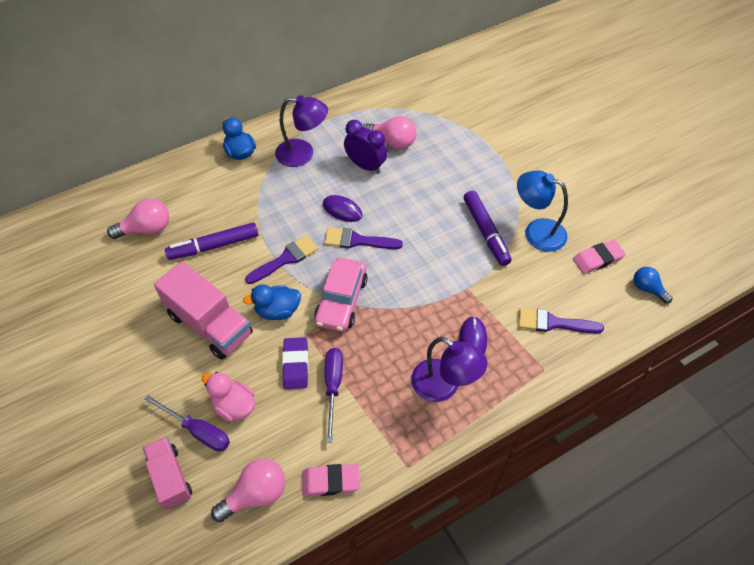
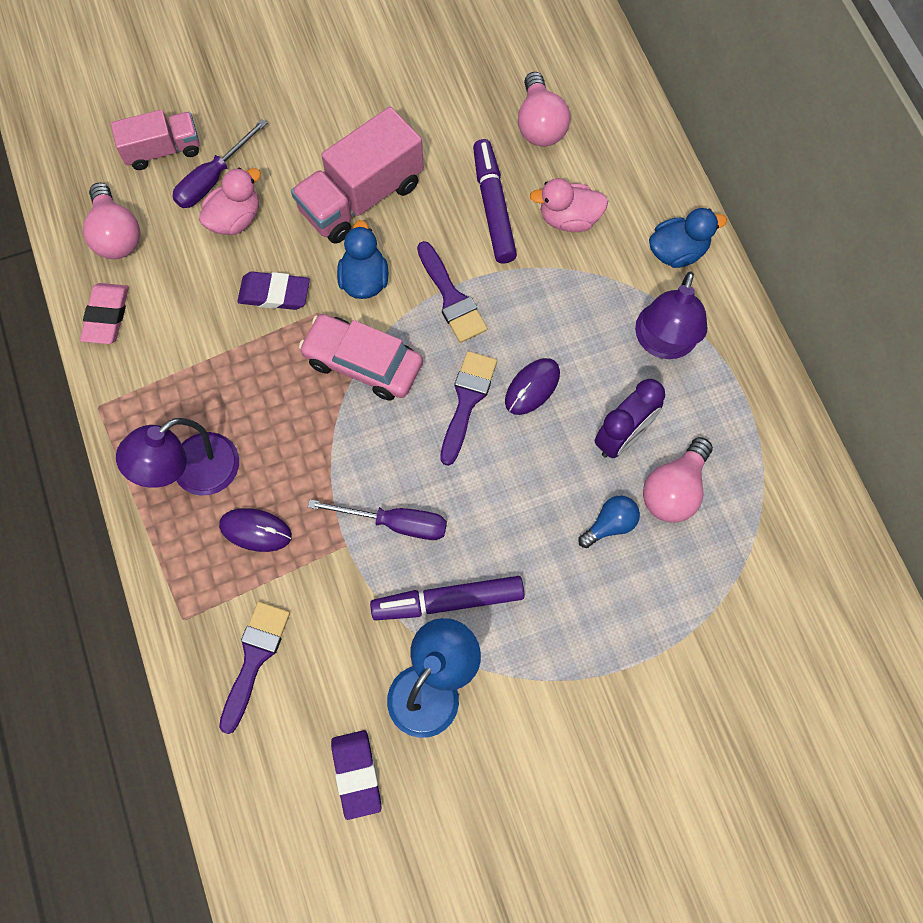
camera: 100 degrees right, 15 degrees up
(220, 206) = (569, 219): none -> pink duck
(333, 386) = (231, 335): purple screwdriver -> purple screwdriver (395, 523)
(598, 259) = (356, 774): pink eraser -> purple eraser
(647, 289) = (280, 839): blue light bulb -> blue light bulb (610, 524)

